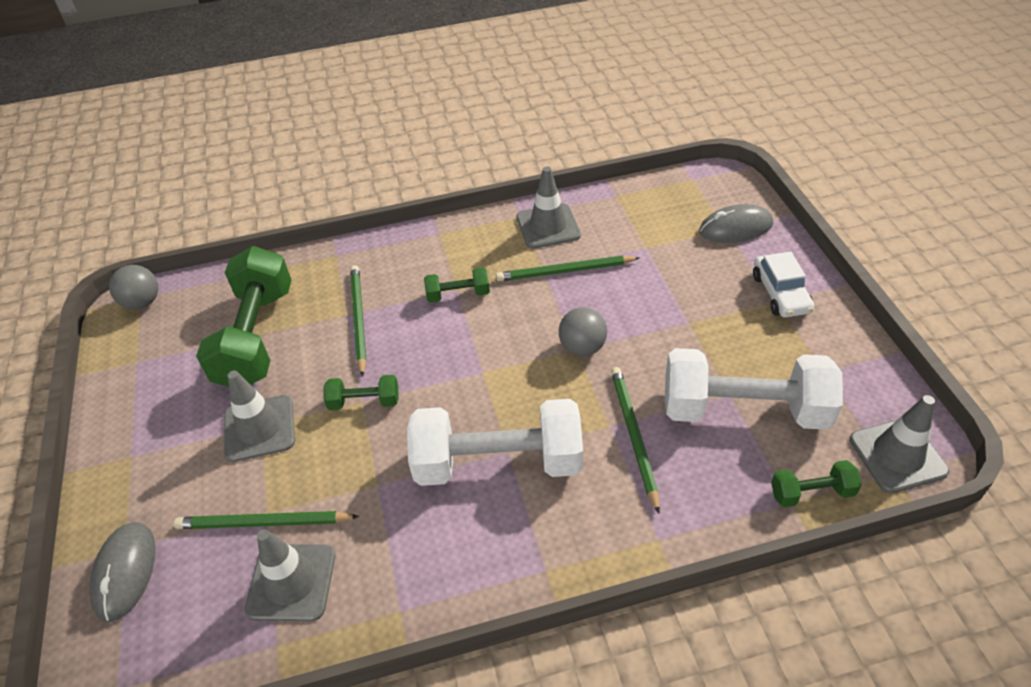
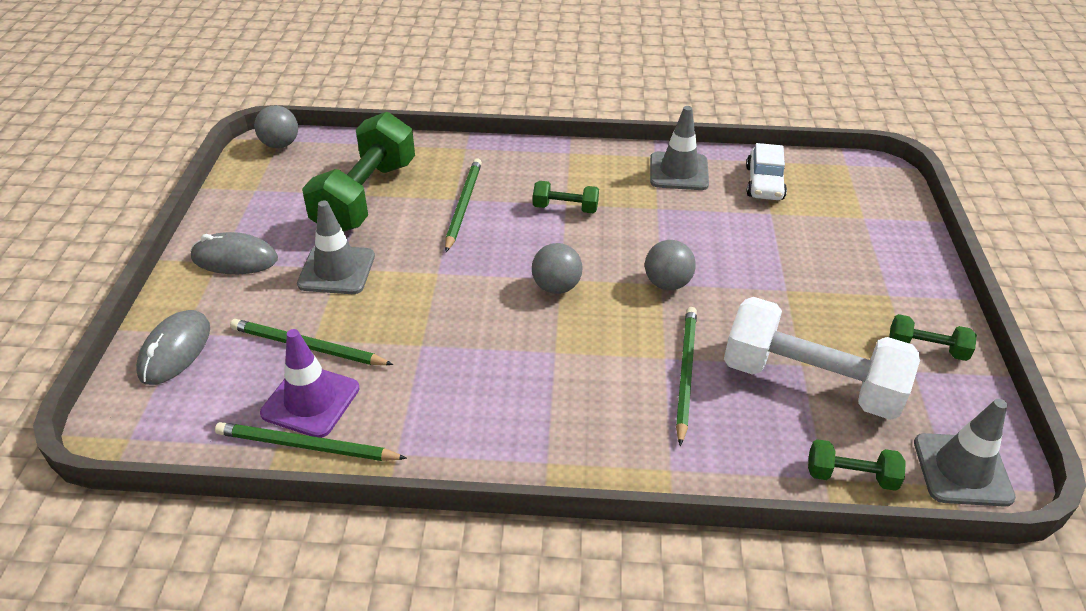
camera: 15 degrees right, 5 degrees down
(291, 582) = (311, 401): grey traffic cone -> purple traffic cone
(364, 402) = (439, 274): green dumbbell -> green dumbbell (926, 349)
(482, 382) = (556, 287): none -> grey ball
(498, 462) = (541, 358): white dumbbell -> none
(565, 271) = (678, 214): green pencil -> green pencil (306, 446)
(735, 228) = (874, 218): grey mouse -> grey mouse (235, 259)
(780, 293) = (897, 289): white car -> white car (764, 183)

